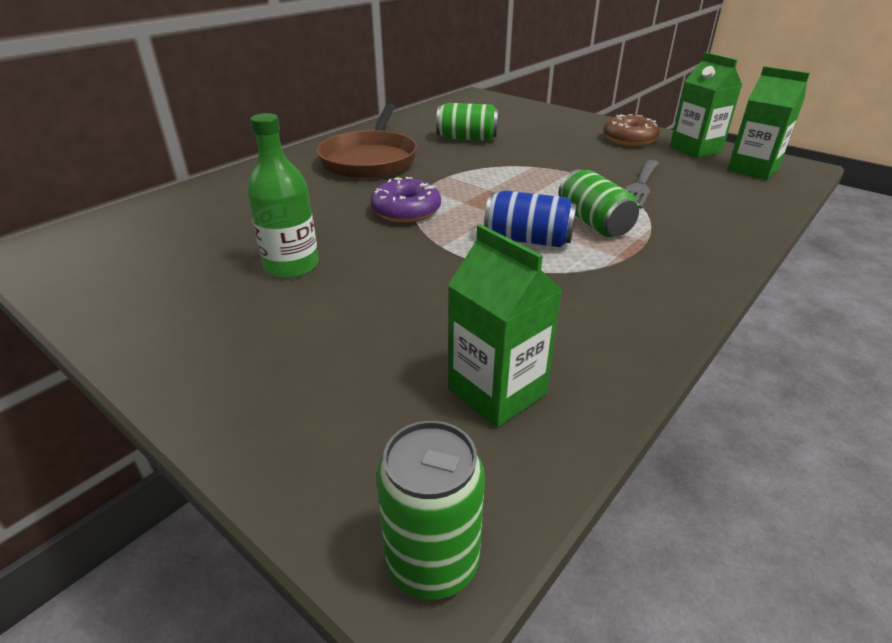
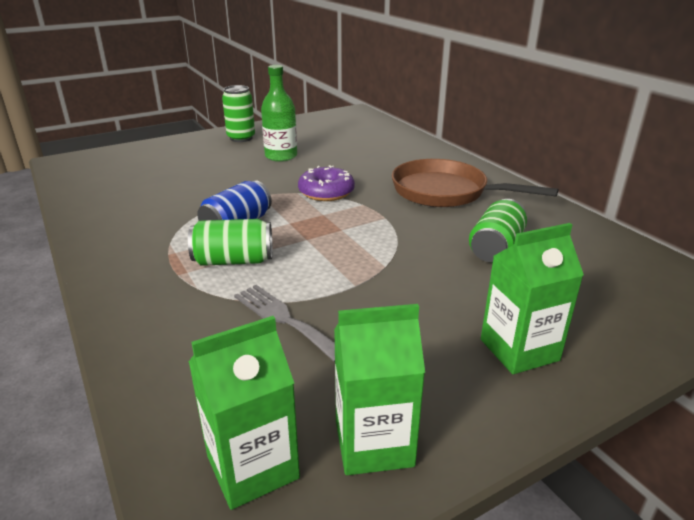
camera: 110 degrees right, 5 degrees down
(432, 563) = (65, 163): green can -> green can (241, 138)
(497, 392) = (115, 185): green carton -> green carton (519, 350)
(629, 139) = (454, 383): brown donut -> none

